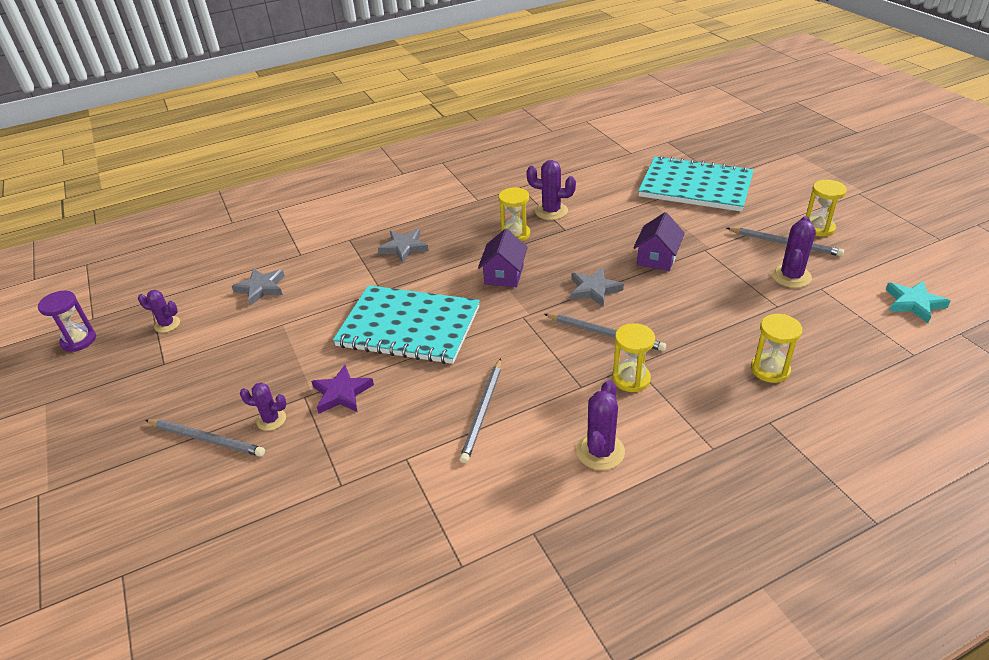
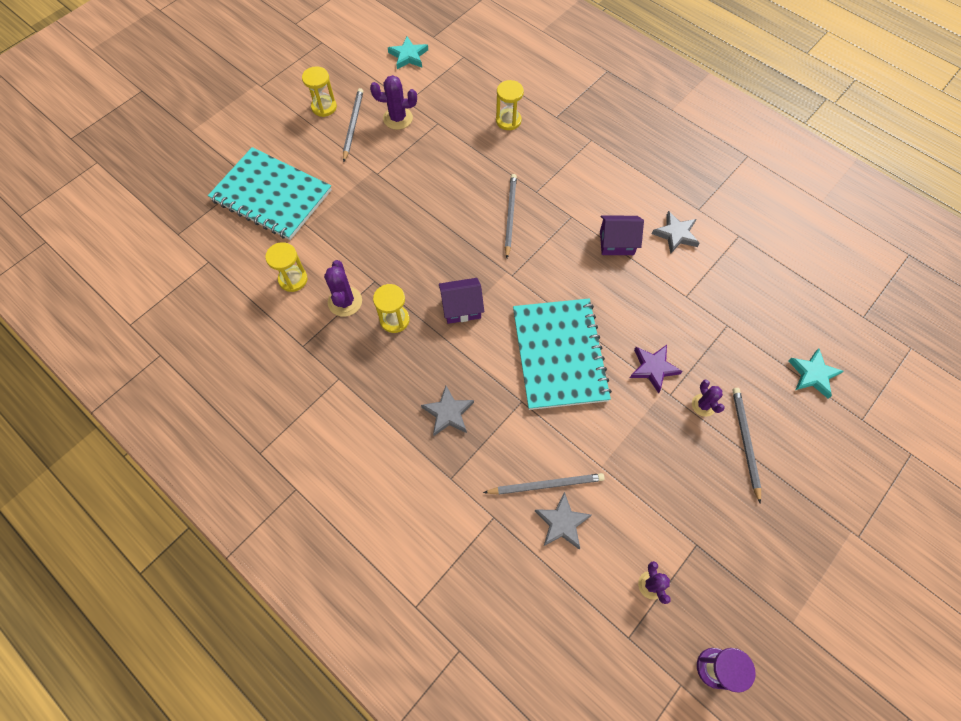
camera: 115 degrees left, 25 degrees up
(214, 549) = (813, 374): none -> turquoise star
(482, 411) = (623, 266): grey pencil -> grey pencil (546, 485)
(594, 290) = (458, 235): grey star -> grey star (676, 234)
(600, 451) = (622, 192): purple cactus -> none
(631, 379) = (551, 190): yellow hourglass -> yellow hourglass (293, 279)
(657, 258) = (399, 202): purple house -> purple house (616, 243)
(695, 187) = (272, 195): turquoise notebook -> turquoise notebook turned 60 degrees counterclockwise

